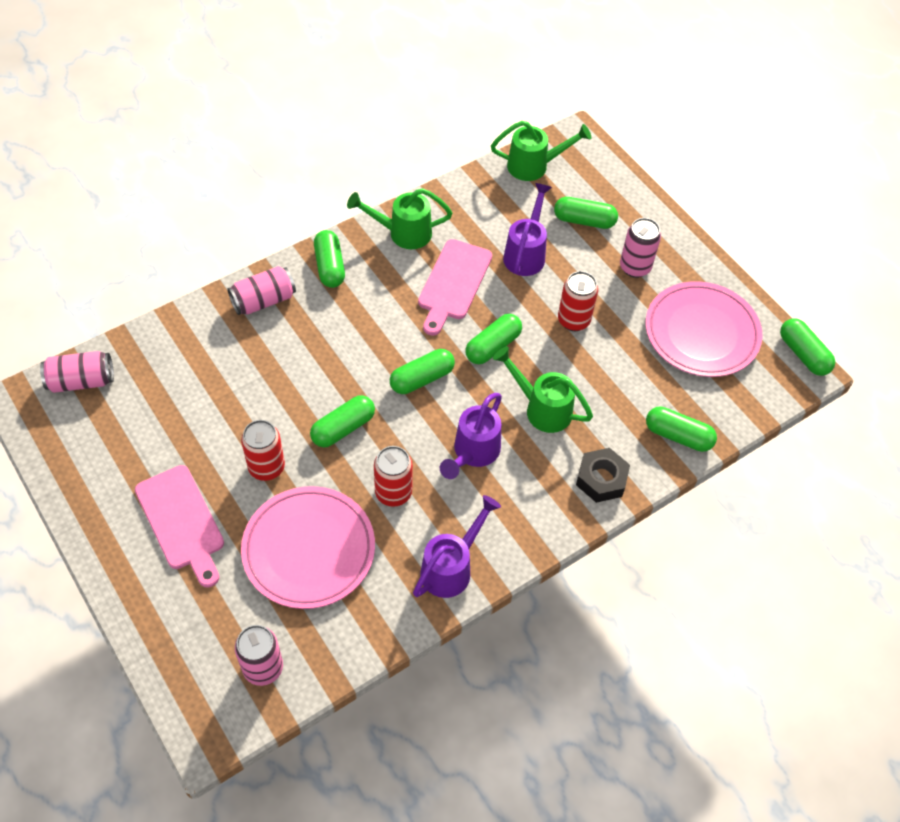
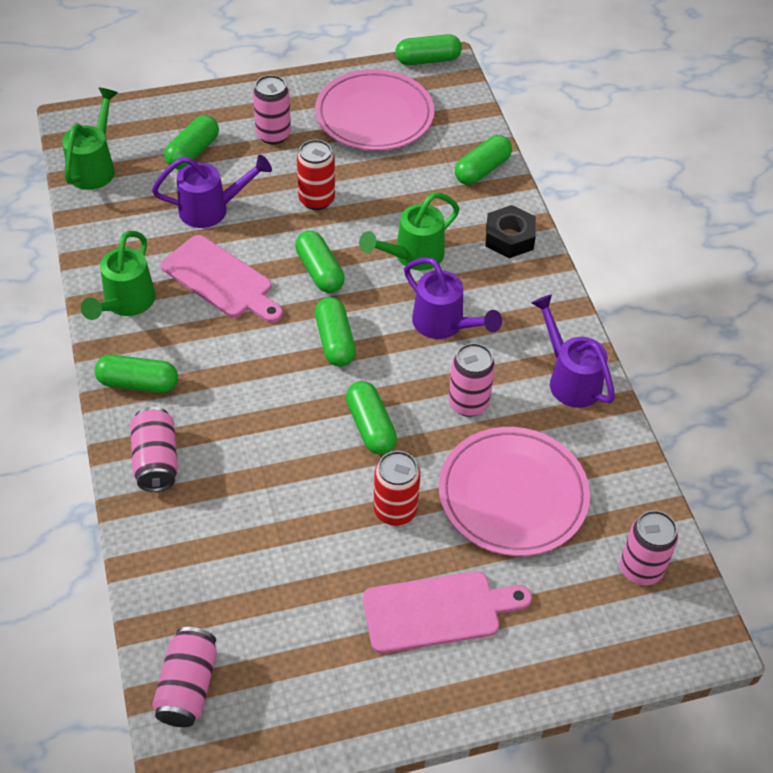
camera: 70 degrees left, 5 degrees down
(393, 493) = (468, 403): red can -> pink can
(526, 253) = (211, 209): purple watering can -> purple watering can turned 135 degrees clockwise

